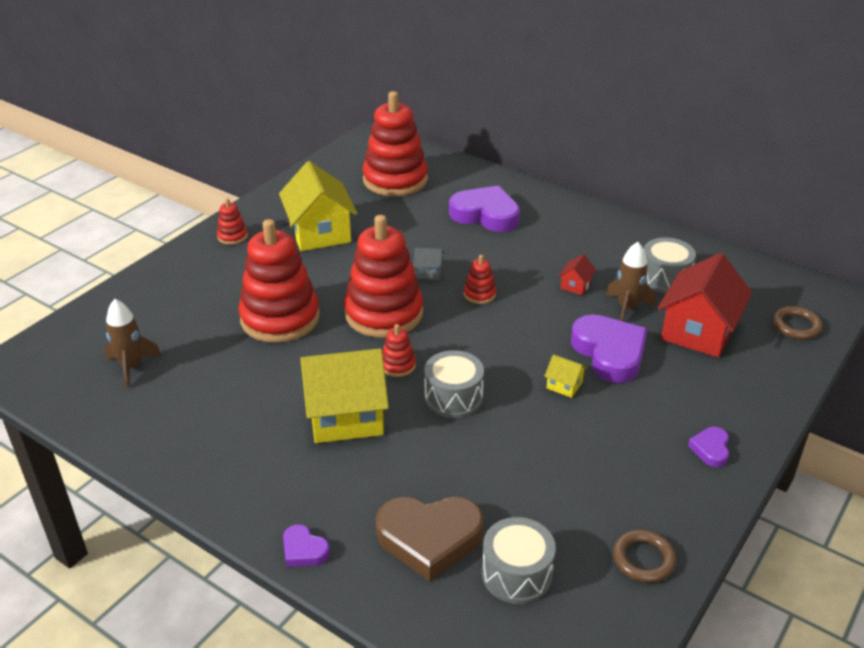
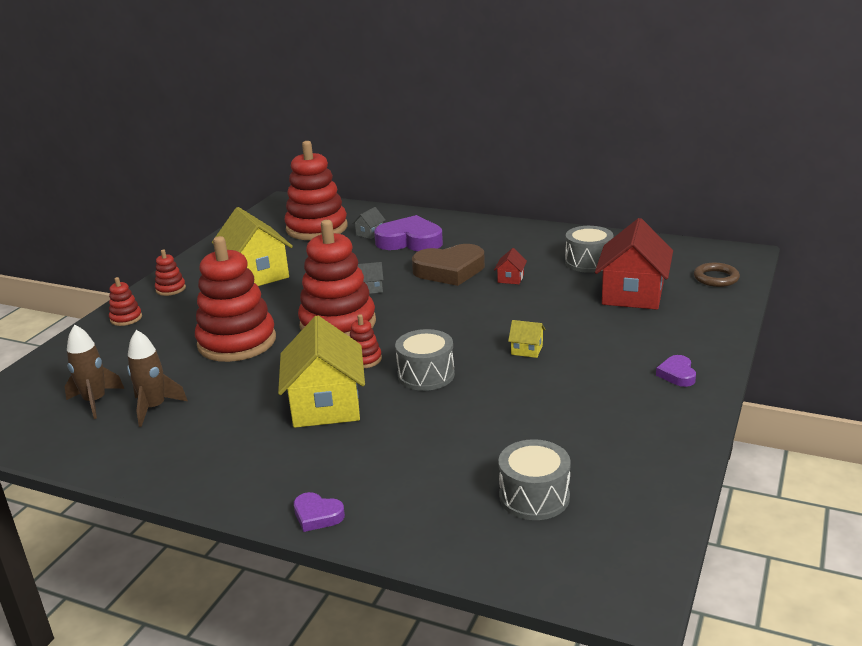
camera: 10 degrees left, 10 degrees down
(346, 416) = (326, 405): yellow house -> yellow house turned 75 degrees counterclockwise
(429, 538) = (440, 484): brown heart -> brown heart (450, 270)
(447, 197) = (370, 233): none -> grey house
(479, 294) = (424, 297): red stacking toy -> red stacking toy (126, 318)
(609, 353) = (559, 321): purple heart -> none
(627, 308) = (563, 287): brown rocket -> brown rocket (154, 408)
(643, 559) = (649, 464): brown ring -> none

